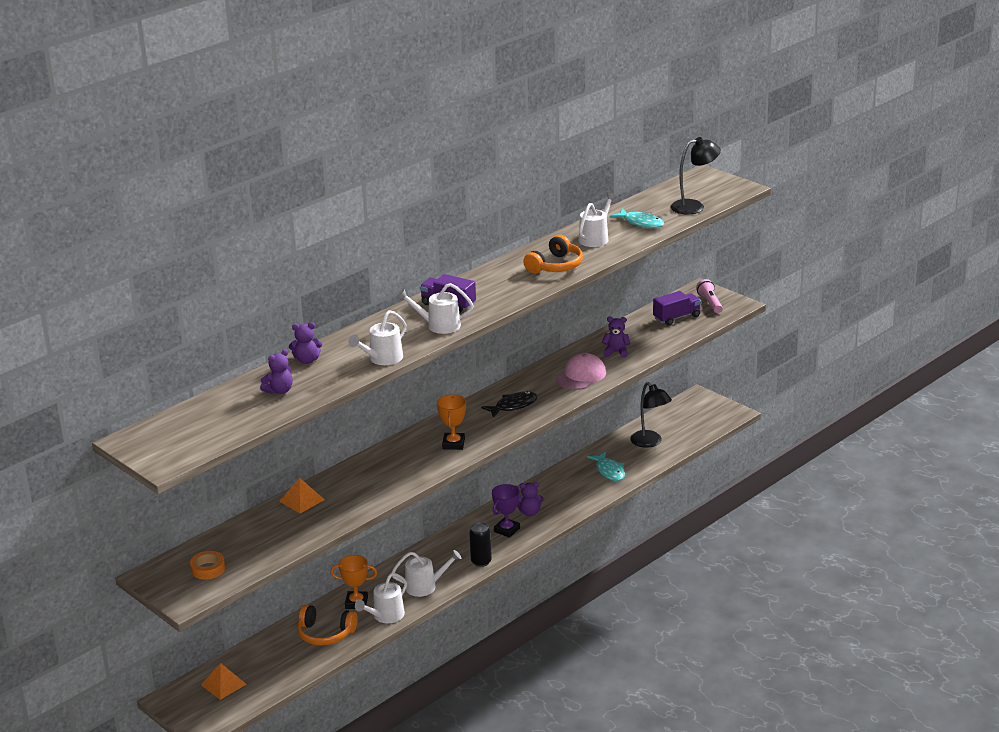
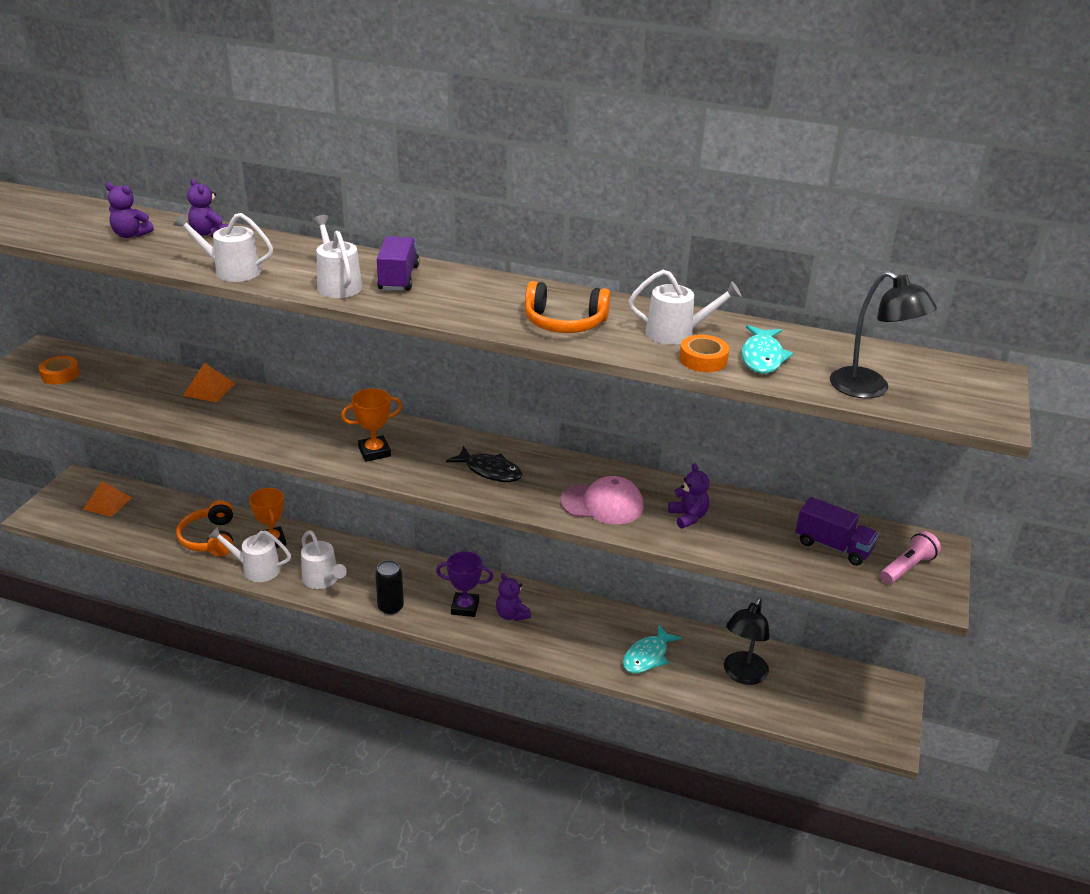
camera: 60 degrees right, 5 degrees up
(631, 239) = (703, 359): none -> orange tape

